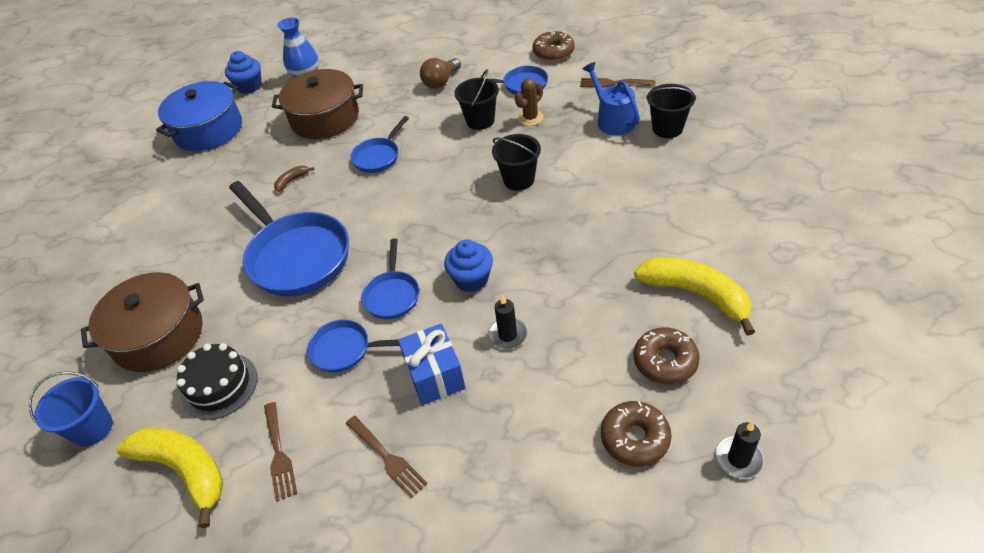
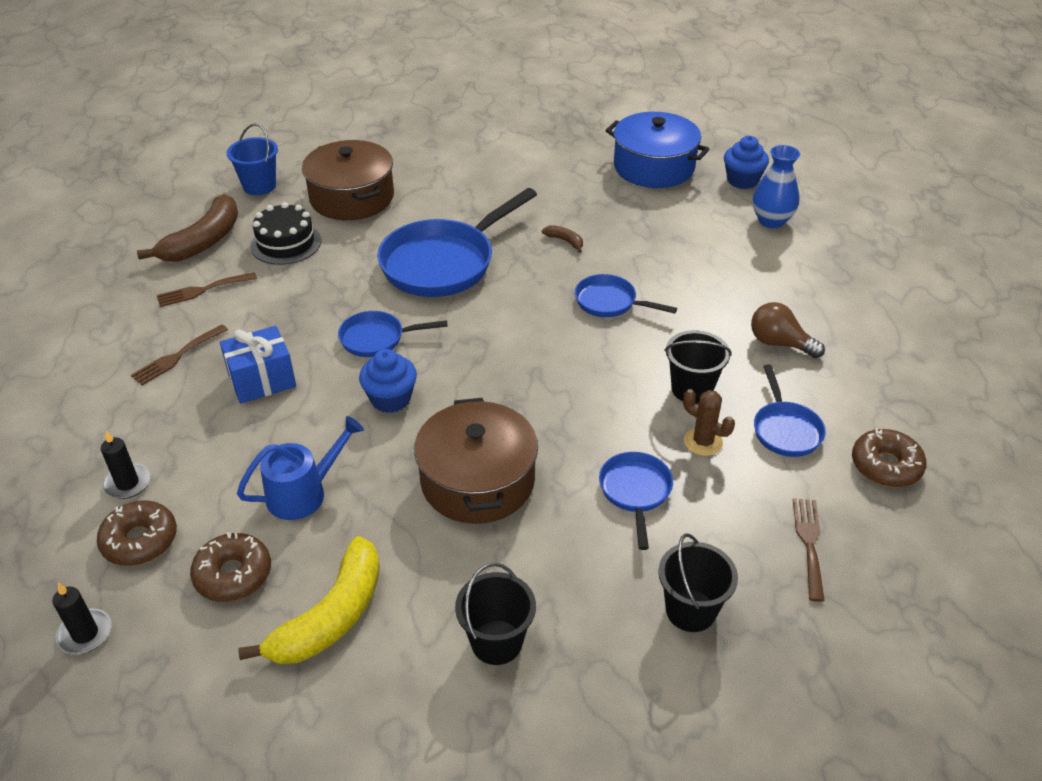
camera: 80 degrees right, 5 degrees down
(184, 470) = (204, 241): yellow banana -> brown banana
(325, 118) = (684, 249): brown pot -> brown pot (477, 481)
(345, 350) = (309, 314): blue pan -> blue pan (635, 492)
(507, 335) = (303, 433): black candle -> black candle (127, 483)
(518, 180) = (565, 433): black bucket -> black bucket (496, 642)
(612, 120) = (707, 538): blue watering can -> blue watering can (304, 493)

